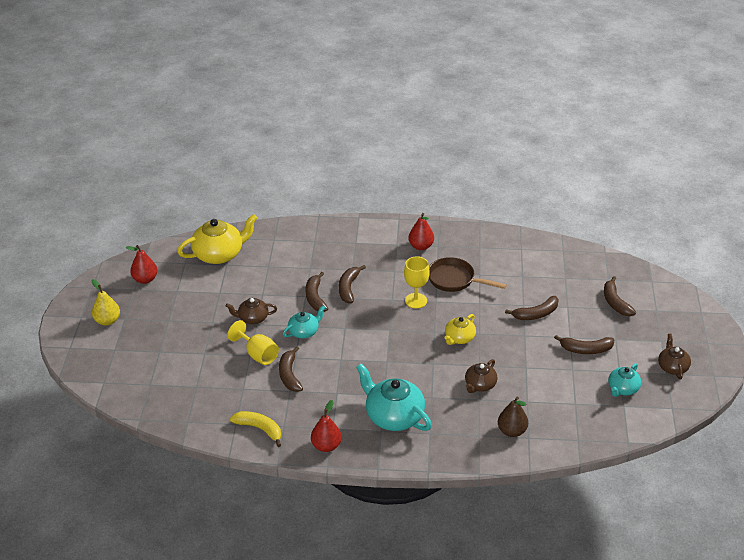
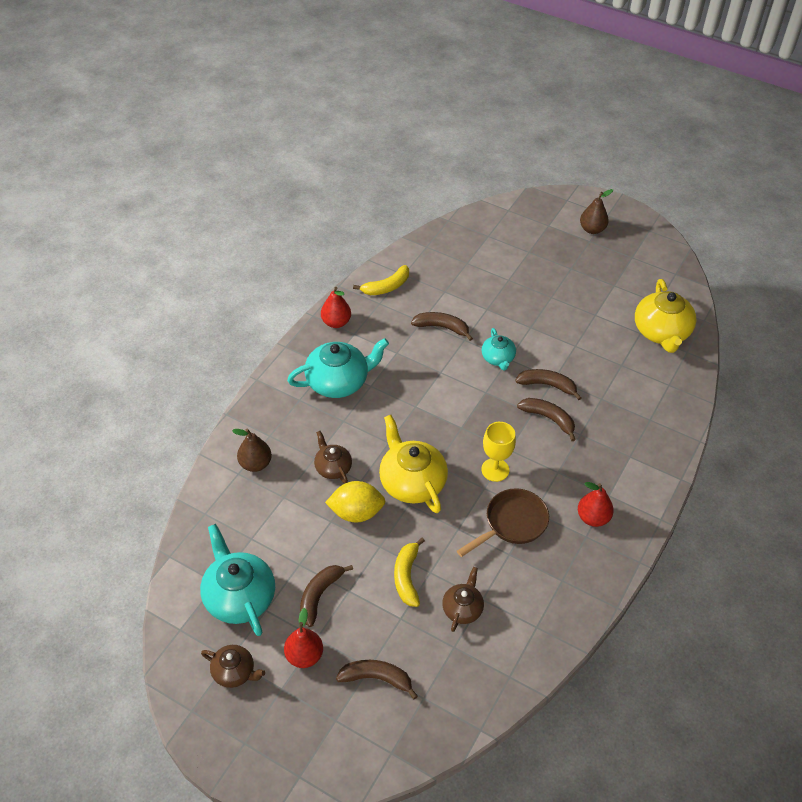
camera: 115 degrees right, 10 degrees up
(107, 321) = (592, 229): yellow pear -> brown pear
(145, 279) = (644, 268): red pear -> red pear (304, 656)
(252, 318) = (540, 327): brown teapot -> brown teapot (462, 608)
(258, 354) = (484, 314): yellow goblet -> none
(459, 338) = (412, 482): yellow teapot -> yellow teapot, size x1.78
(508, 357) = (356, 512): none -> yellow lemon
(536, 314) = (407, 577): brown banana -> yellow banana
(622, 389) = (239, 597): turquoise teapot -> turquoise teapot, size x1.78

